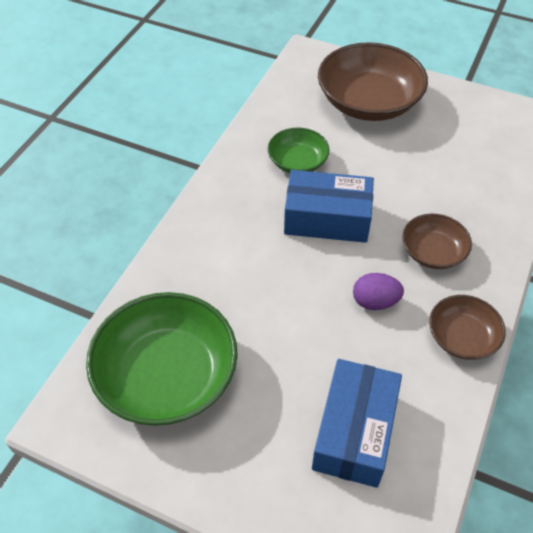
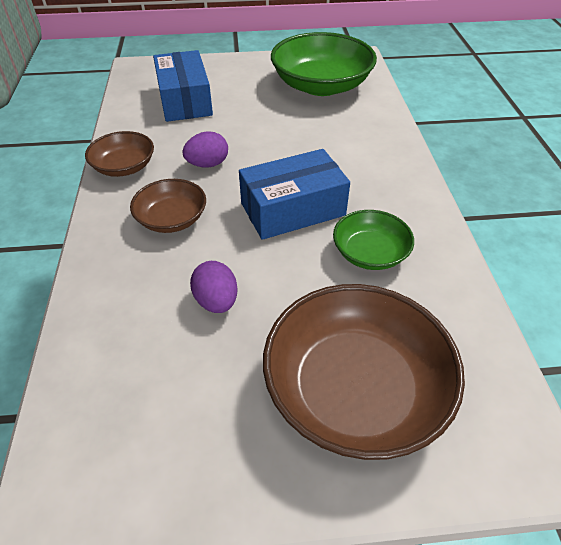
camera: 150 degrees right, 5 degrees down
(424, 174) = (216, 301): none -> purple egg

